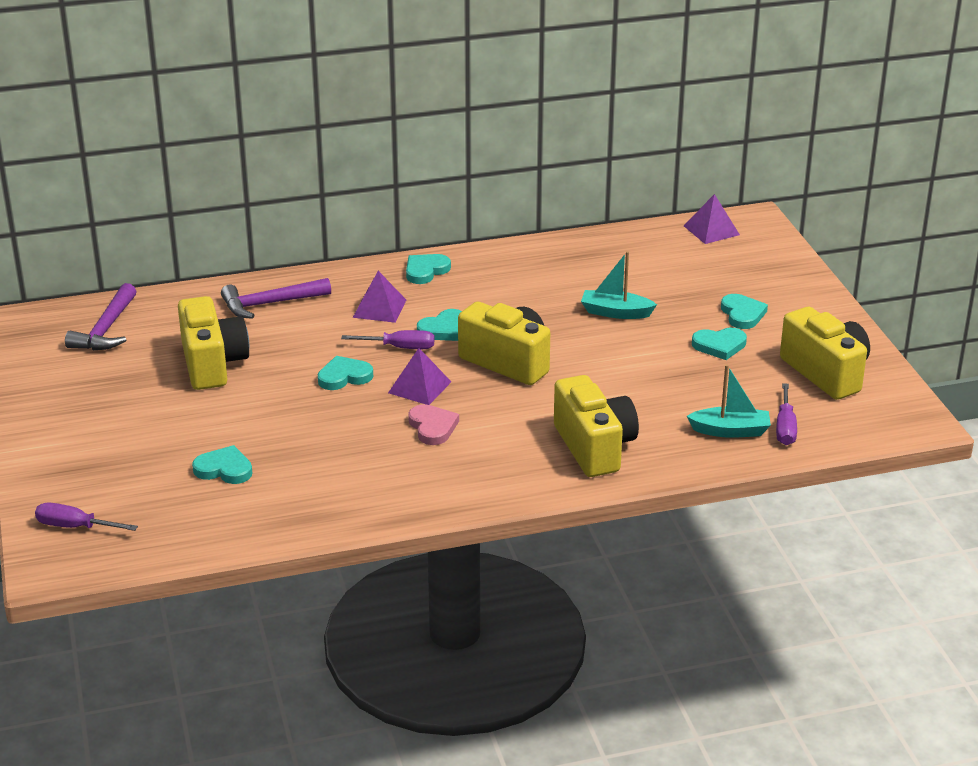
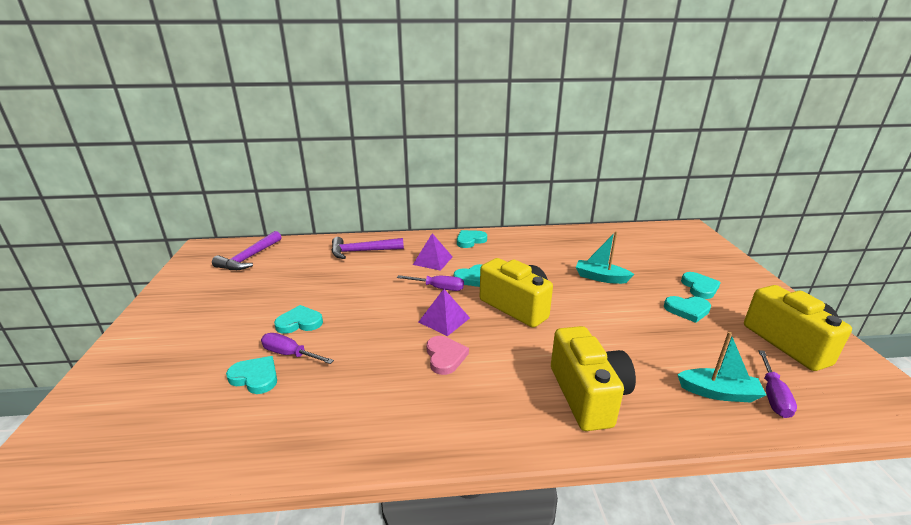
camera: 10 degrees right, 5 degrees down
(75, 527) = (88, 424): purple screwdriver -> purple screwdriver (290, 354)
(212, 364) = (302, 287): yellow camera -> none
(344, 376) = (390, 305): turquoise heart -> turquoise heart (299, 322)
(711, 230) = (662, 232): purple pyramid -> none

